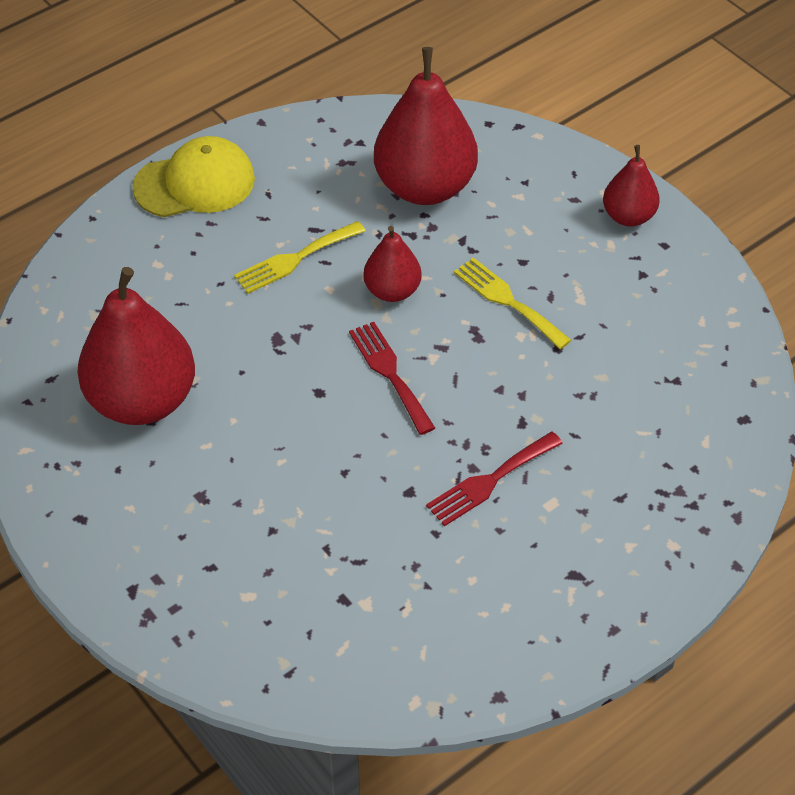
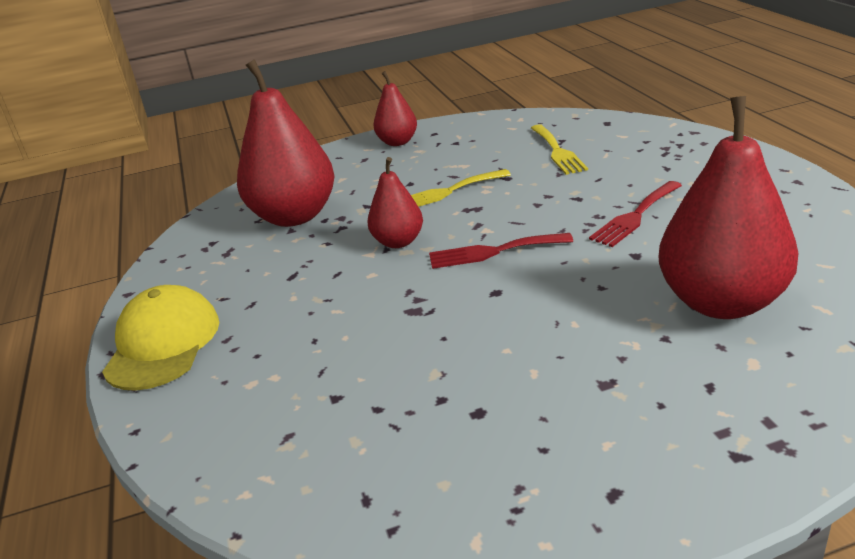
camera: 65 degrees left, 20 degrees down
(142, 400) = (446, 415): red pear -> red pear (721, 302)
(295, 259) = (320, 290): yellow fork -> yellow fork (557, 151)
(490, 481) = (635, 216): red fork -> red fork turned 60 degrees clockwise

